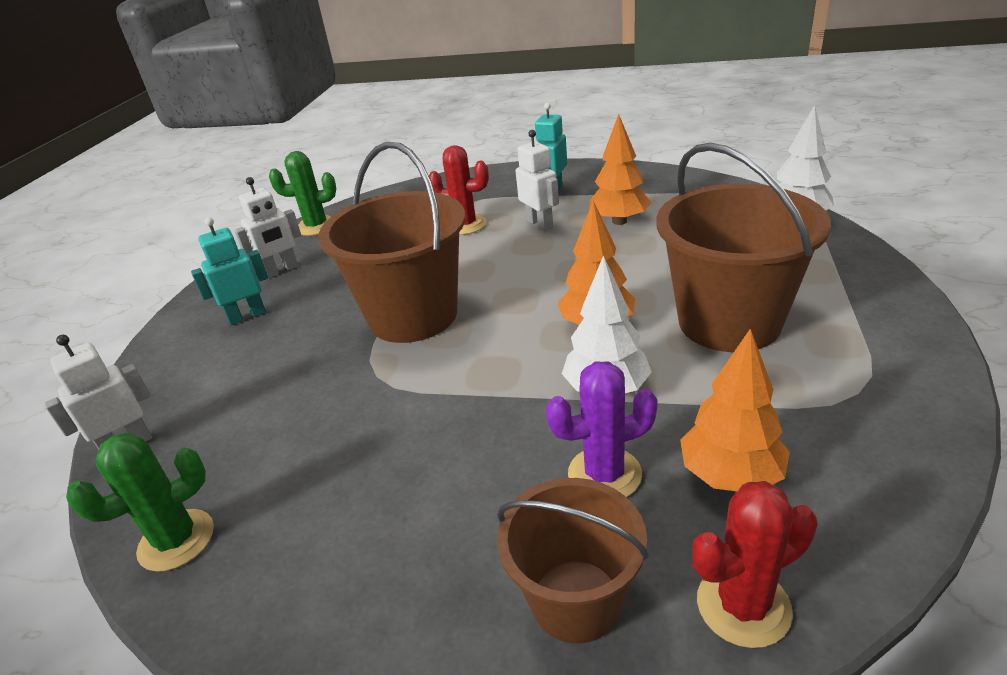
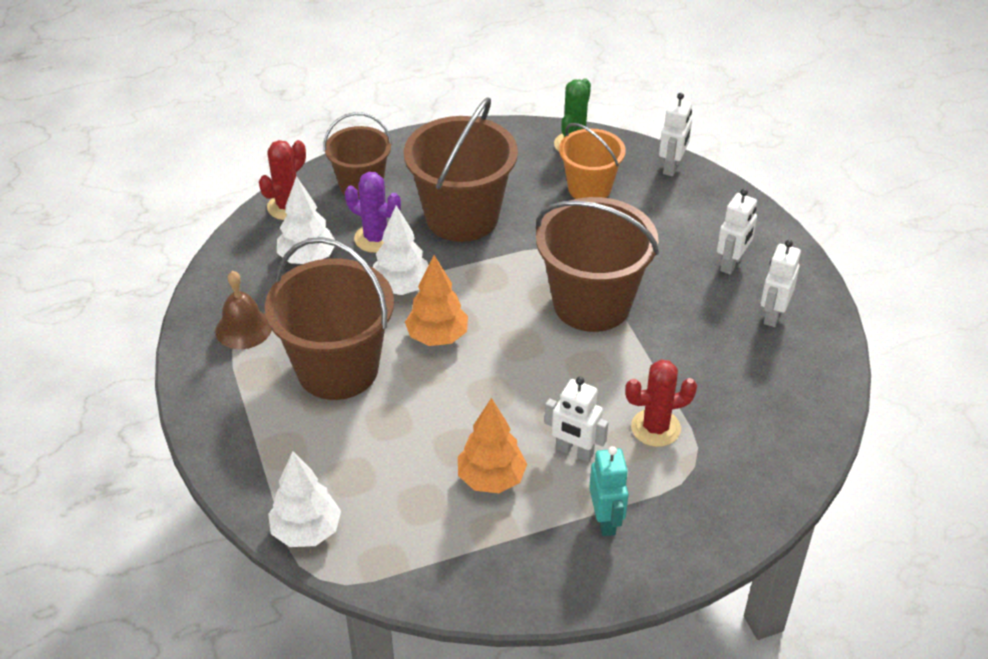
camera: 145 degrees right, 10 degrees up
(247, 316) = (731, 264): turquoise robot -> white robot
(254, 450) = (589, 188): none -> orange bucket
(316, 226) = (823, 381): green cactus -> none
(455, 466) = (462, 217): none -> brown bucket
(604, 474) = (376, 238): purple cactus -> purple cactus turned 75 degrees clockwise
(730, 476) = (307, 258): orange tree -> white tree
(853, 396) = (243, 328): none -> brown bell

